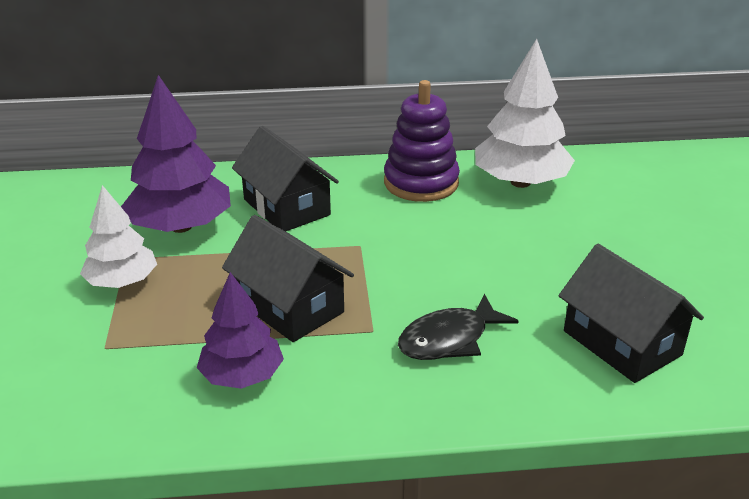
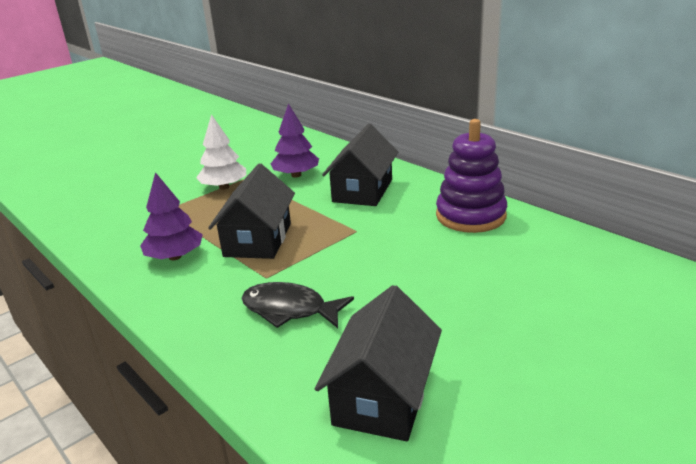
camera: 55 degrees right, 5 degrees down
(181, 226) = (296, 175): purple tree -> purple tree, size x0.63
(520, 182) = (548, 251): white tree -> none

